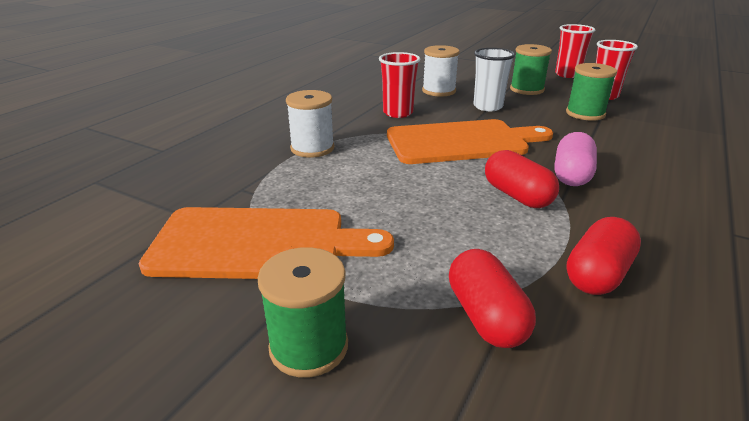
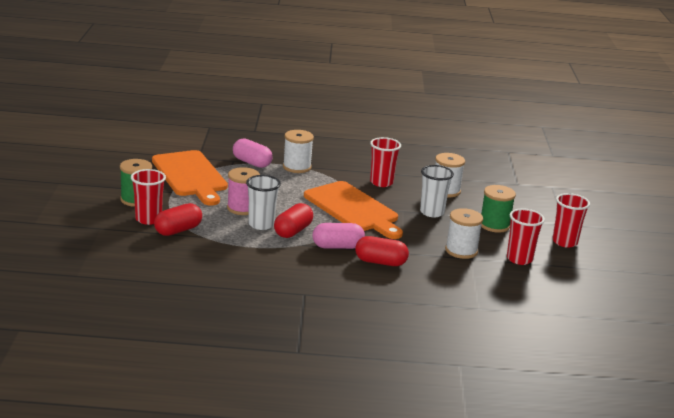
camera: 60 degrees right, 5 degrees down
(266, 176) = (252, 163): none -> pink capsule
(417, 350) = (148, 219): none -> red cup
(420, 220) = (242, 208): none -> pink spool
(487, 216) = (261, 224): none -> white cup
(585, 113) = (461, 251): green spool -> white spool
(597, 274) = (229, 254): red capsule -> red capsule (380, 262)

